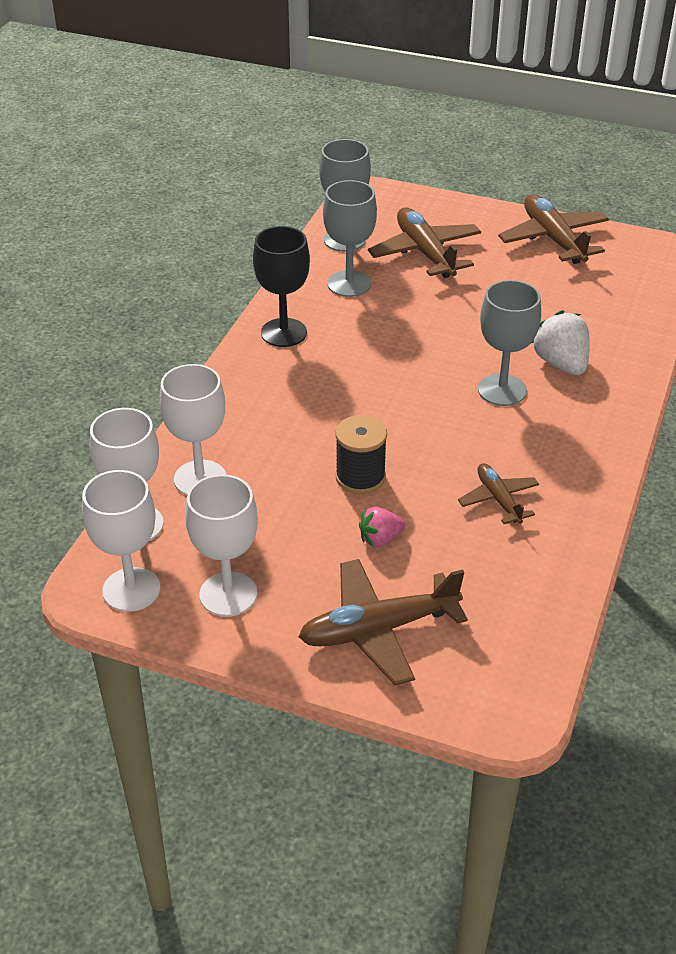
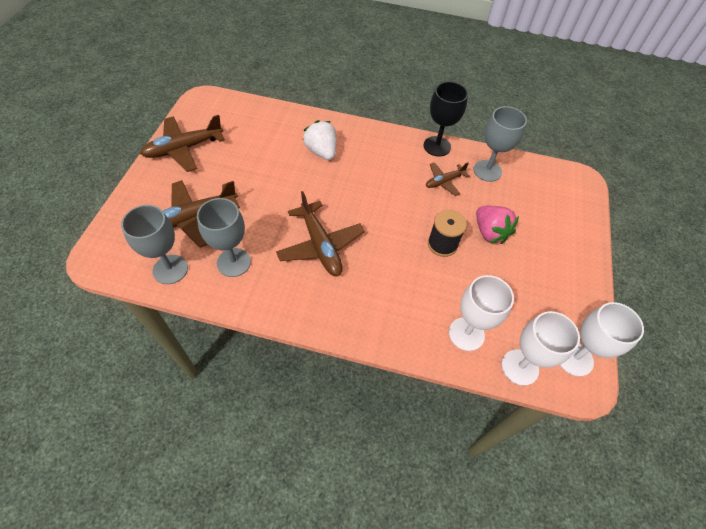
camera: 100 degrees left, 15 degrees up
(228, 594) = (557, 303): white goblet -> none
(284, 333) = (298, 300): black goblet -> black goblet (437, 146)
(378, 630) = (554, 230): brown plane -> brown plane (320, 245)
(380, 539) = (490, 232): pink strawberry -> pink strawberry, size x1.64
(502, 390) = (350, 178): grey goblet -> grey goblet (487, 171)
(561, 364) = (321, 151): white strawberry -> white strawberry turned 90 degrees clockwise

